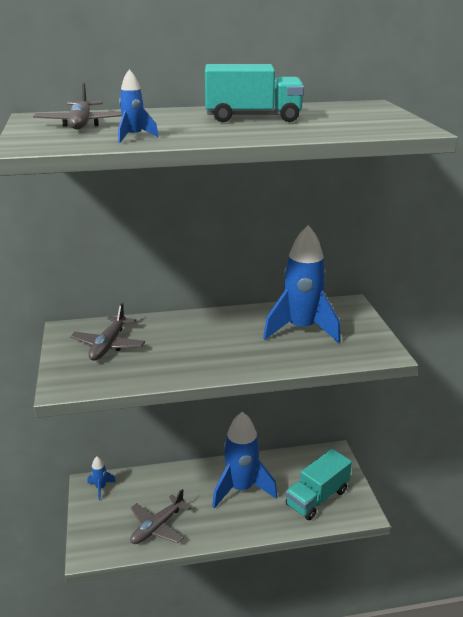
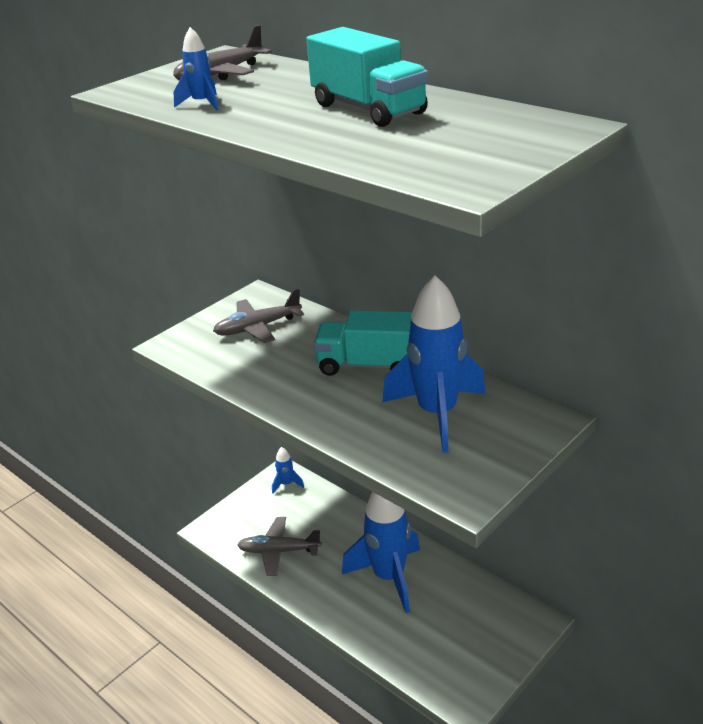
camera: 55 degrees right, 5 degrees up
(317, 497) = (444, 646): turquoise truck -> turquoise truck (370, 365)

